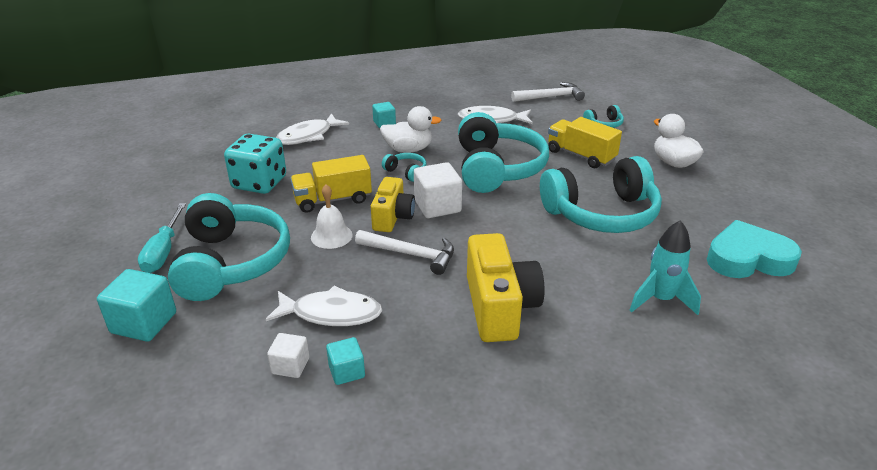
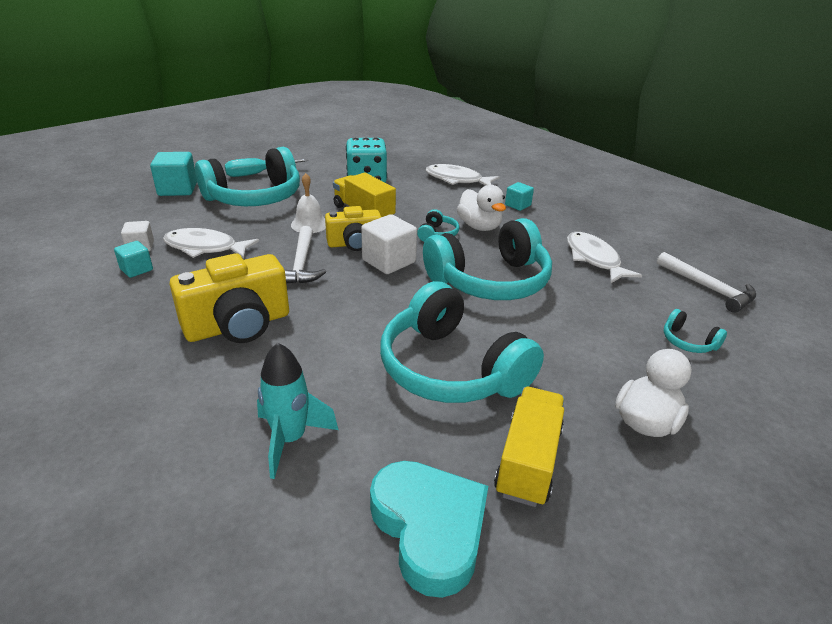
camera: 65 degrees right, 0 degrees up
(331, 313) = (205, 248): white fish -> white fish turned 120 degrees clockwise
(581, 155) = (578, 333): yellow truck -> yellow truck (528, 461)

